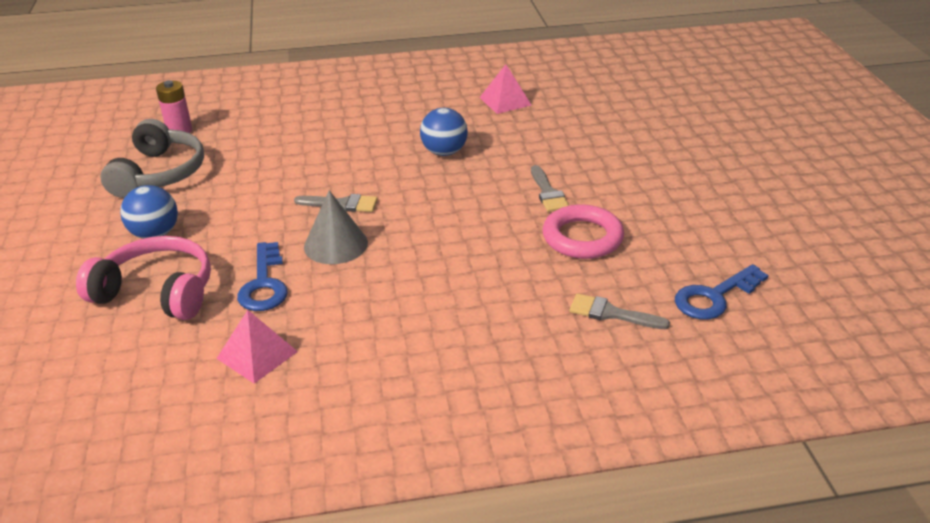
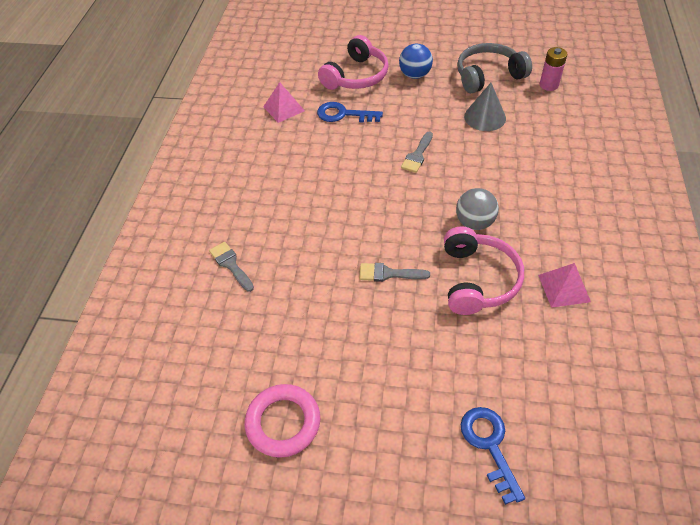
camera: 110 degrees right, 15 degrees up
(159, 173) = (488, 76): grey headphones -> grey headphones turned 135 degrees clockwise
(336, 244) = (370, 147): grey cone -> grey cone (485, 117)
(444, 152) = (474, 222): blue ball -> grey ball
(522, 142) = (477, 279): none -> pink headphones
(582, 237) = (319, 276): pink ring -> pink ring (283, 422)
(611, 313) = (231, 264): grey brush -> grey brush turned 75 degrees counterclockwise
(714, 297) = (213, 331): blue key -> blue key (489, 445)

